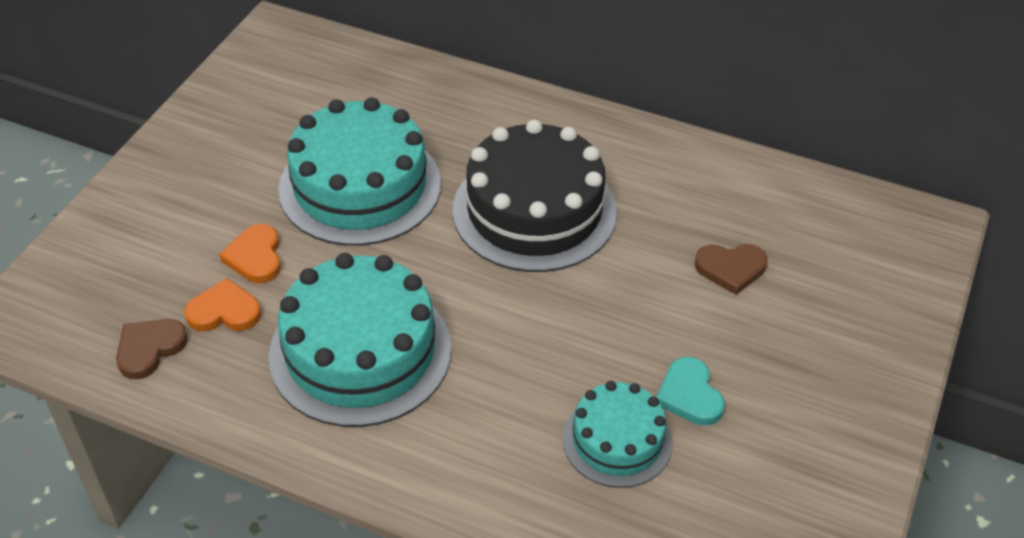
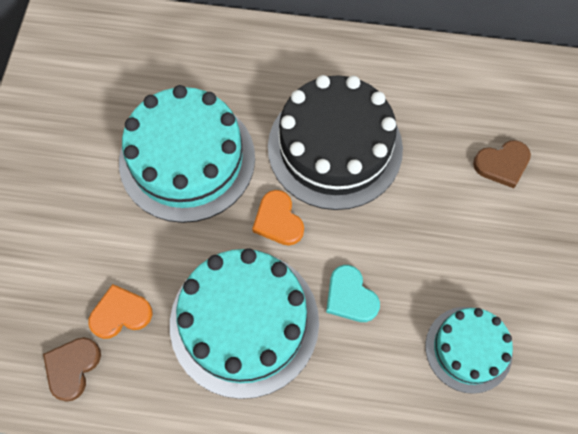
camera: 15 degrees left, 20 degrees up
(255, 257) = (126, 253): orange heart -> orange heart (278, 220)
(689, 395) = (508, 291): turquoise heart -> turquoise heart (350, 296)

